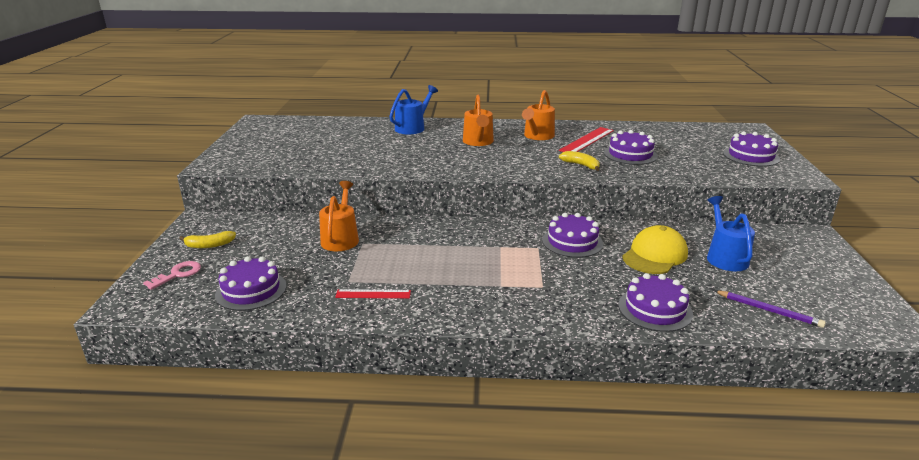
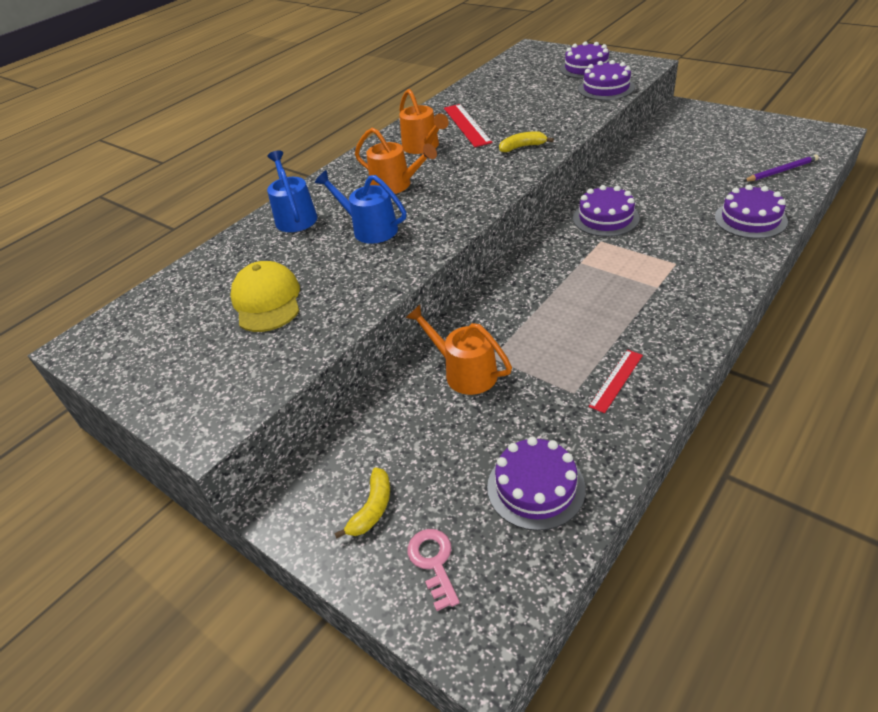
camera: 50 degrees left, 15 degrees up
(630, 154) = (525, 115): purple cake -> purple cake (606, 88)
(655, 255) = (663, 186): yellow cap -> yellow cap (267, 301)
(724, 257) = (690, 156): blue watering can -> blue watering can (369, 229)

